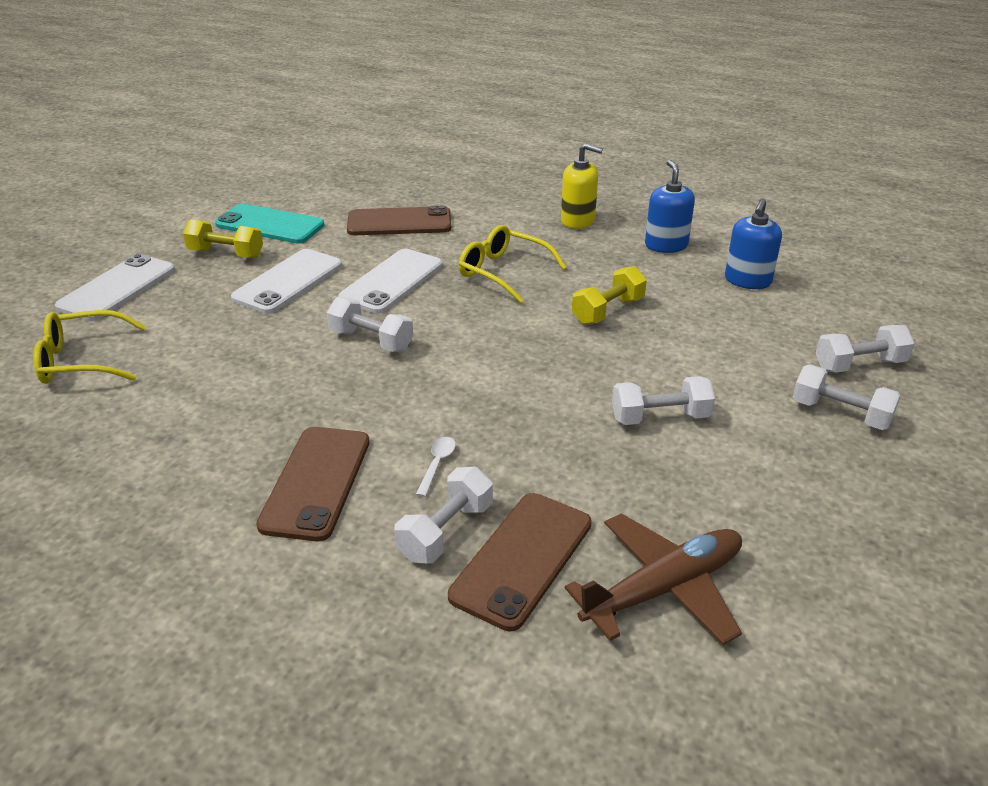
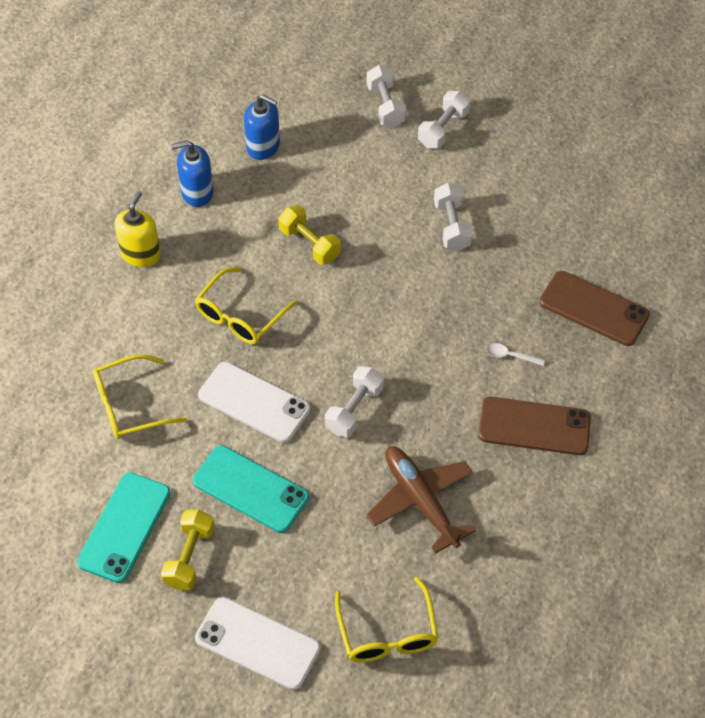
camera: 90 degrees left, 20 degrees up
(288, 281) = (250, 489): white phone -> turquoise phone
(399, 222) = (131, 405): brown phone -> yellow glasses
(446, 532) = (574, 348): white dumbbell -> none
(662, 589) = (609, 243): brown plane -> brown plane (421, 501)

